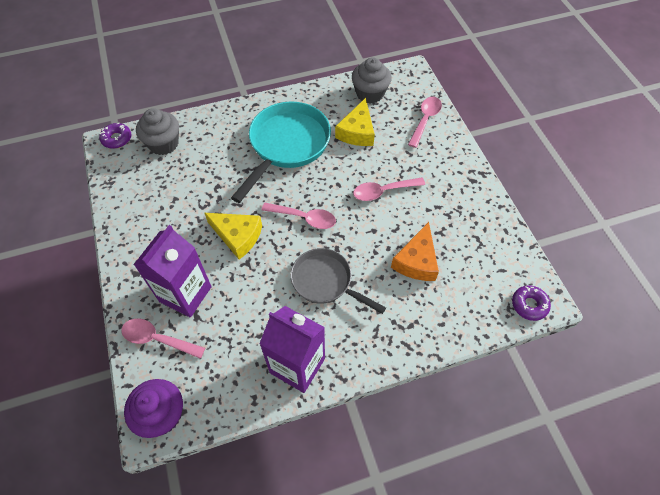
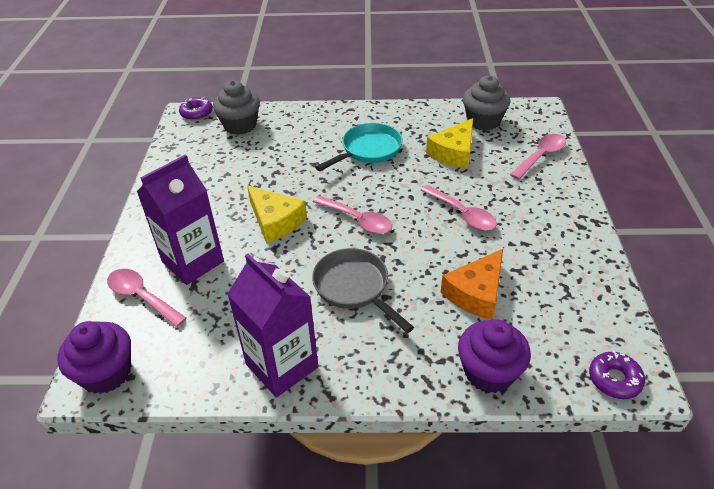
camera: 20 degrees right, 15 degrees down
(287, 145) = (368, 150): turquoise pan -> turquoise pan, size x0.64
(383, 191) = (462, 214): pink spoon -> pink spoon turned 135 degrees counterclockwise
(446, 325) = (489, 372): none -> purple cupcake

